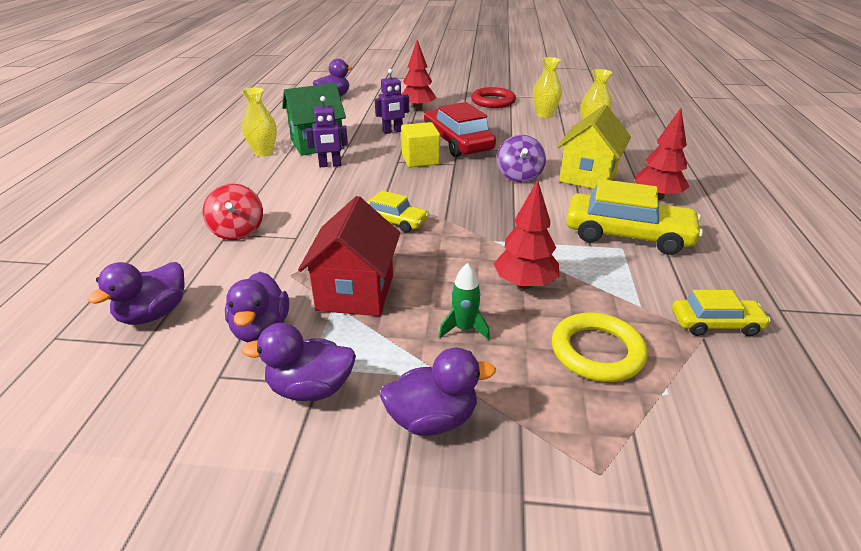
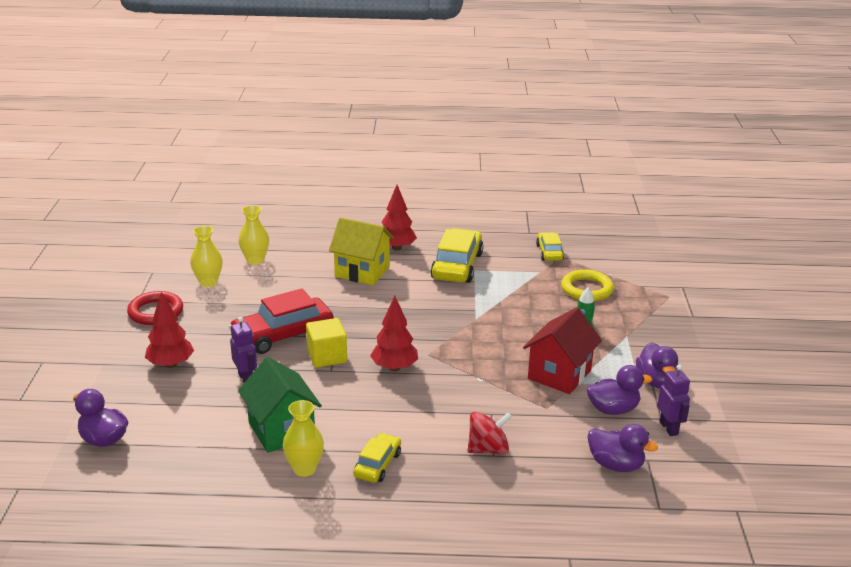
camera: 95 degrees left, 5 degrees down
(330, 165) = (340, 413): purple robot -> purple robot (669, 428)
(355, 292) = (559, 374): red house -> red house turned 60 degrees counterclockwise
(394, 221) = (455, 364): yellow car -> yellow car (377, 464)
(432, 419) = (658, 340): purple duck -> none
(519, 176) = (362, 303): purple spinning top -> none
(524, 284) = (528, 308): red tree -> red tree (394, 367)

